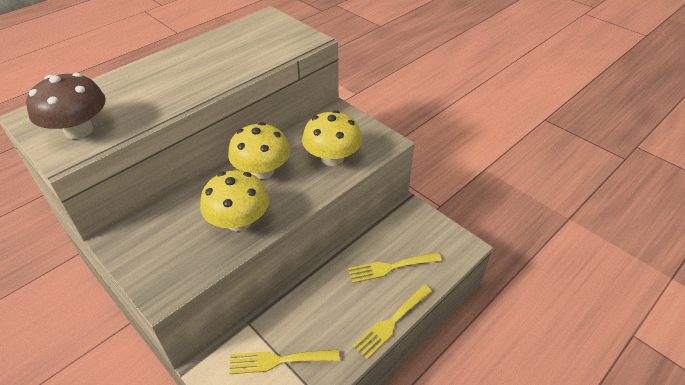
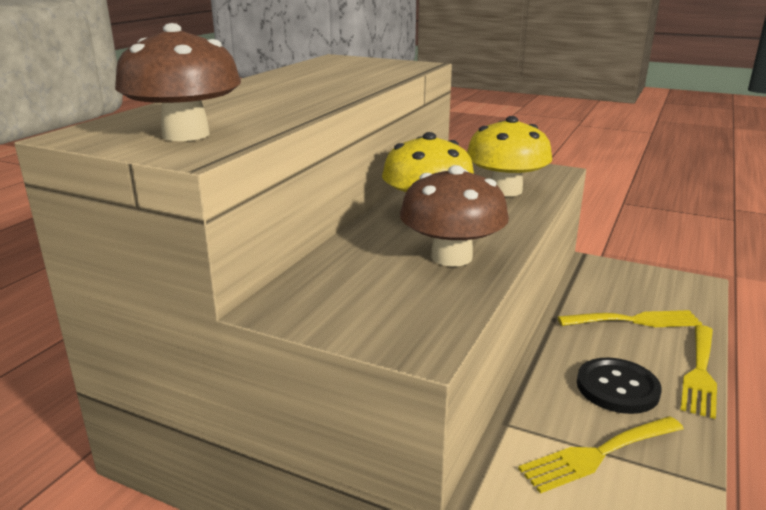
camera: 20 degrees left, 20 degrees down
(239, 221) = (451, 257): yellow mushroom -> brown mushroom
(331, 318) = (617, 388): none -> black button
(390, 267) = (635, 320): yellow fork -> yellow fork turned 150 degrees counterclockwise

